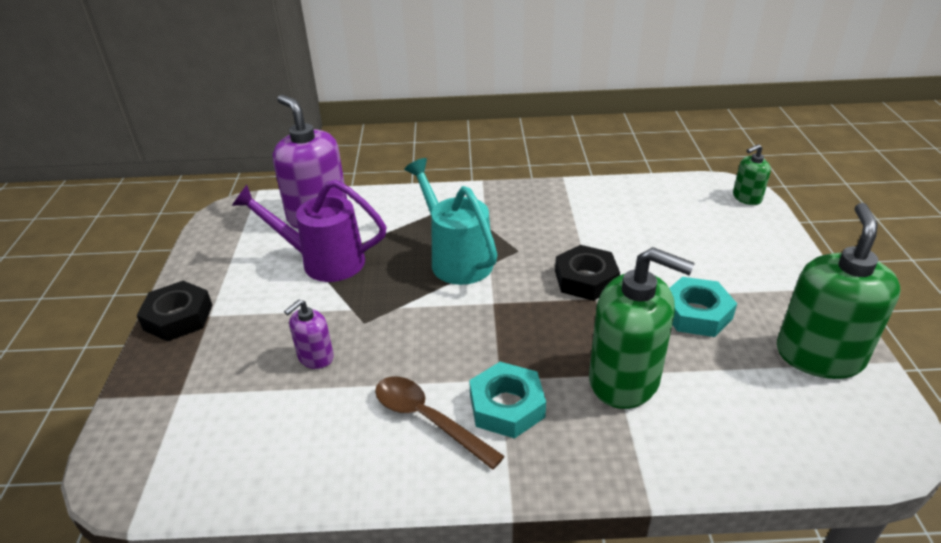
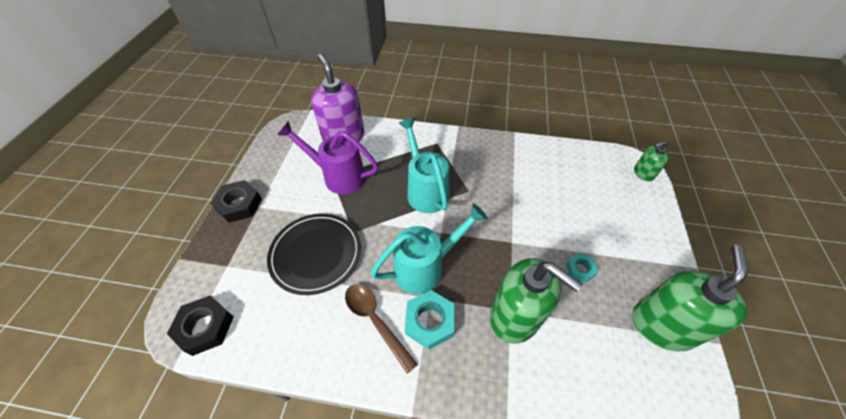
camera: 10 degrees right, 15 degrees up
(315, 357) = (316, 254): purple soap dispenser -> black plate
(482, 346) = (425, 267): none -> turquoise watering can
(586, 279) = (509, 224): black nut -> black nut (205, 327)
(696, 313) = (580, 269): turquoise nut -> turquoise nut, size x0.58

